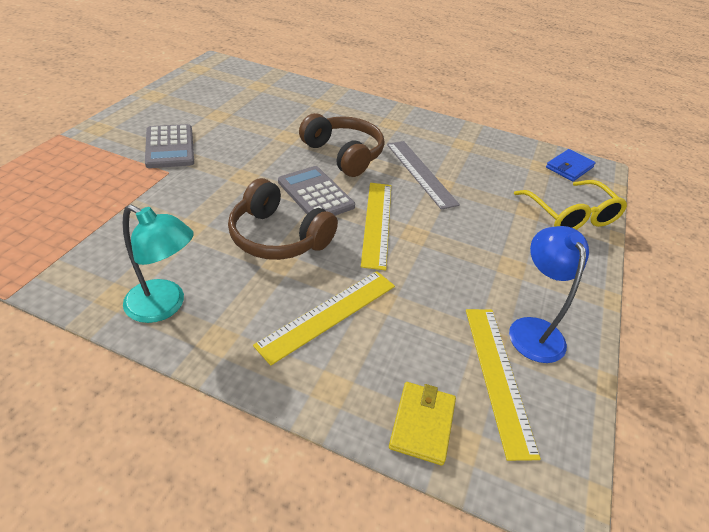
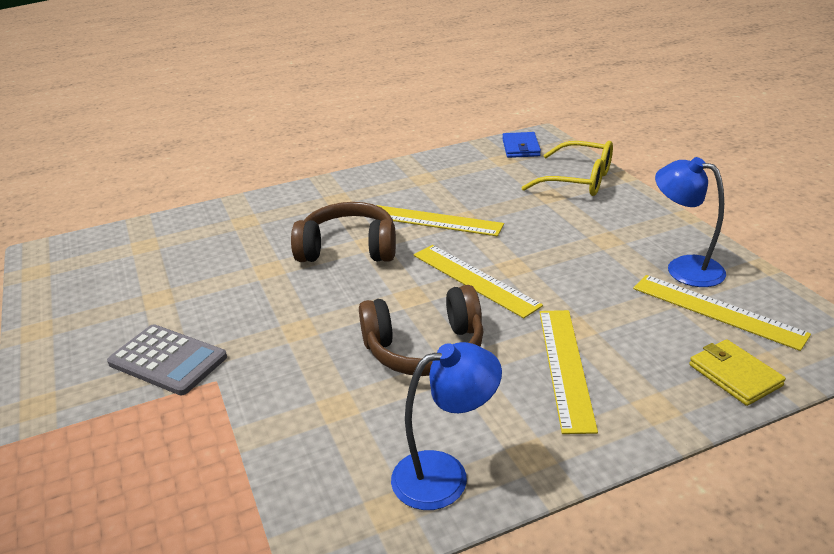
camera: 40 degrees left, 10 degrees down
(164, 306) = (445, 475): turquoise lamp -> blue lamp
(315, 194) = (388, 295): grey calculator -> none
(420, 173) = (434, 221): grey ruler -> yellow ruler

